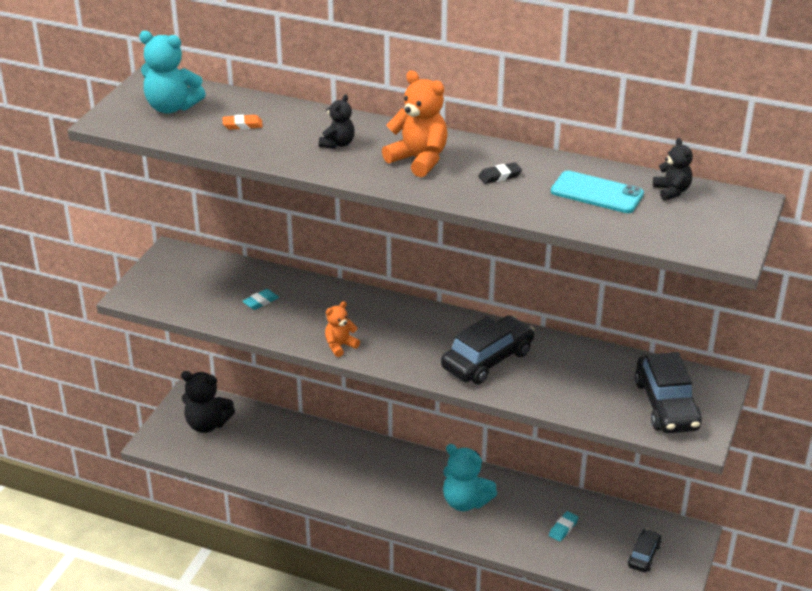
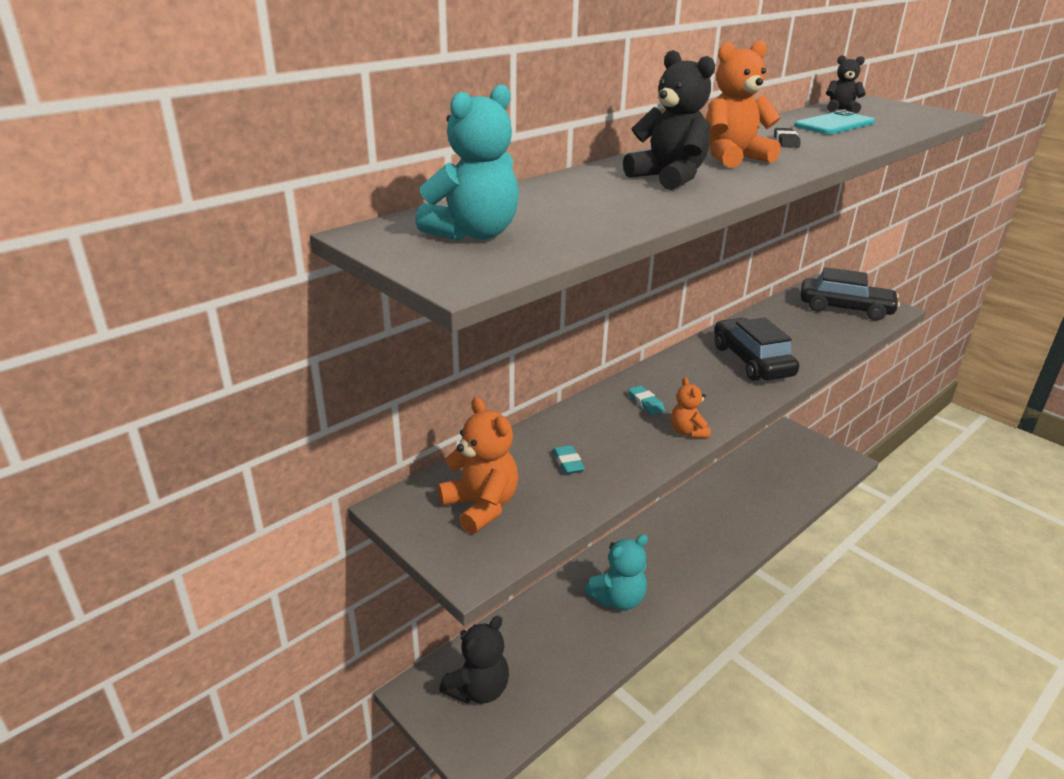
camera: 65 degrees left, 5 degrees down
(191, 281) = (481, 506): none -> orange teddy bear
(242, 125) = (575, 207): orange eraser -> none
(337, 144) = (668, 178): black teddy bear -> black teddy bear, size x1.71
(465, 502) = (706, 529): turquoise teddy bear -> turquoise teddy bear (618, 599)
(563, 528) = (761, 487): turquoise eraser -> turquoise eraser (645, 403)
(644, 555) = (805, 459): black car -> none

